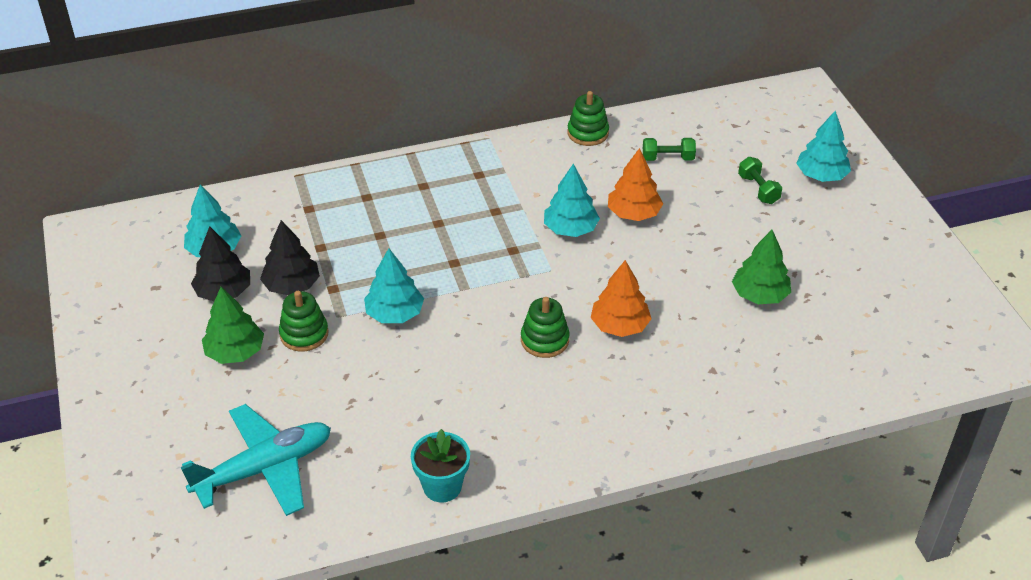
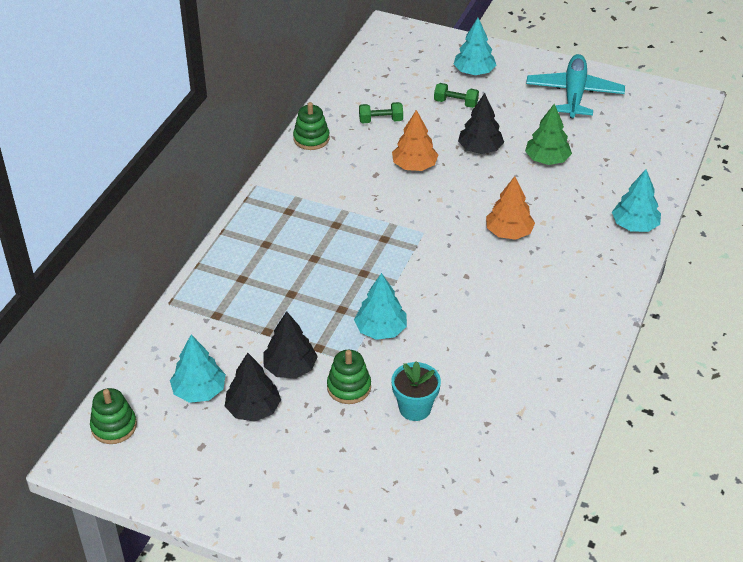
camera: 50 degrees left, 0 degrees up
(235, 352) = (326, 435): green tree -> none
(264, 469) = (461, 477): turquoise plane -> turquoise plane (574, 94)
(442, 486) = (566, 394): turquoise flower pot -> turquoise flower pot (415, 408)
(545, 340) = (485, 272): green stacking toy -> green stacking toy (114, 426)
(570, 229) = (395, 201): turquoise tree -> turquoise tree (634, 225)
(668, 158) = (380, 120): green dumbbell -> green dumbbell turned 45 degrees clockwise
(714, 241) = (480, 149): none -> black tree

